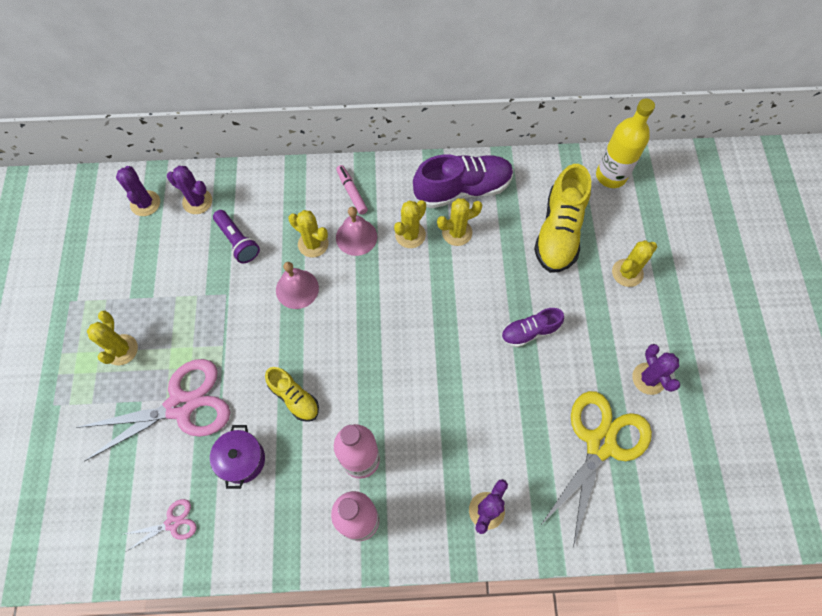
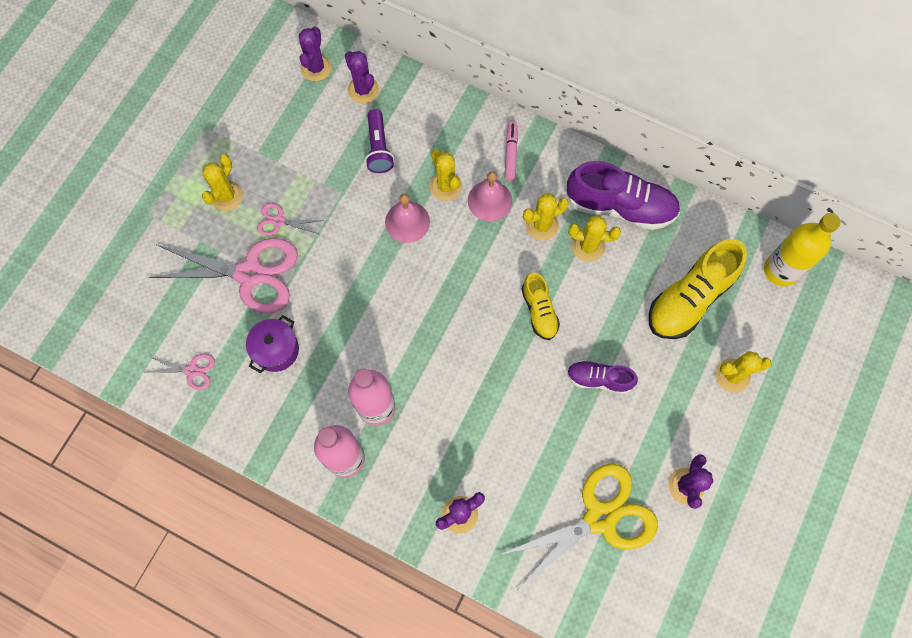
camera: 30 degrees right, 5 degrees up
(182, 346) = (279, 221): none -> pink scissors
(294, 398) = (349, 320): yellow shoe -> yellow shoe (539, 311)

